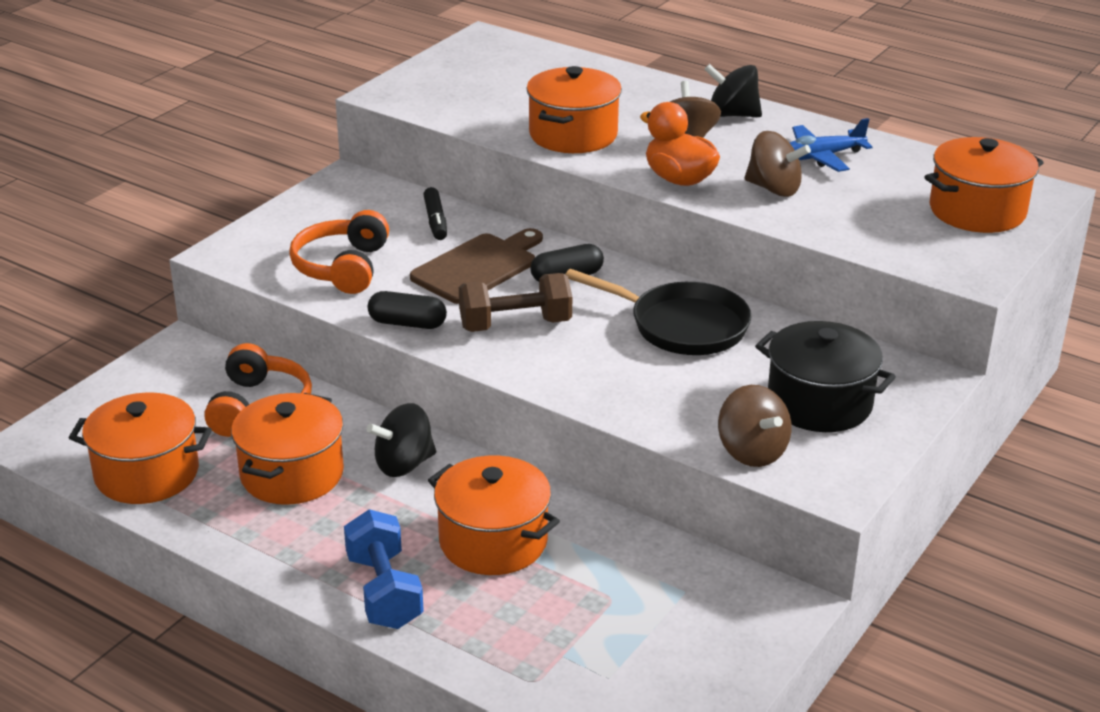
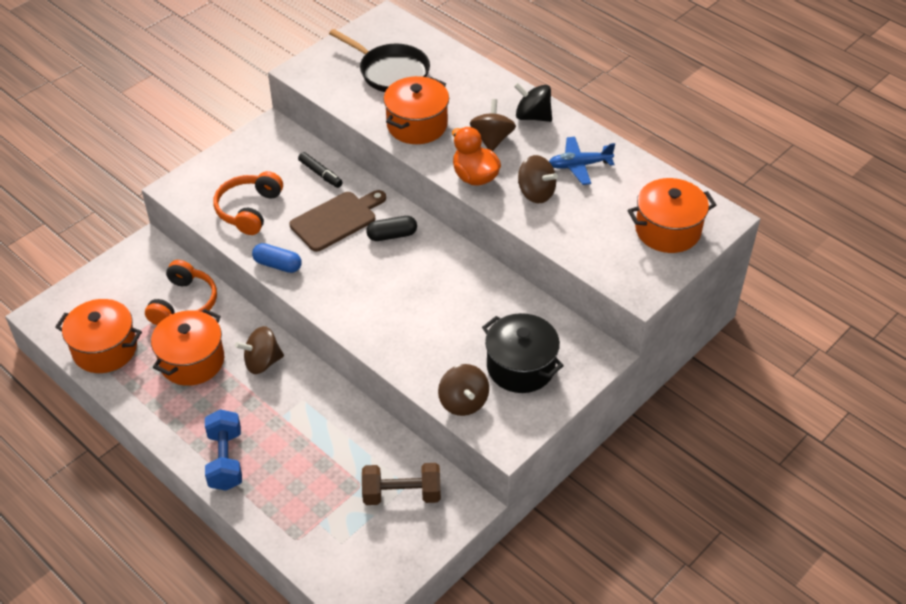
camera: 10 degrees right, 15 degrees up
(404, 464) = (262, 362): black spinning top -> brown spinning top
(407, 323) = (277, 265): black capsule -> blue capsule
(435, 221) = (320, 174): black marker -> black marker turned 45 degrees counterclockwise
(493, 541) = (301, 431): orange pot -> none
(515, 325) = (346, 274): brown dumbbell -> brown dumbbell (401, 494)
(682, 326) = (453, 288): black pan -> black pan (390, 72)

